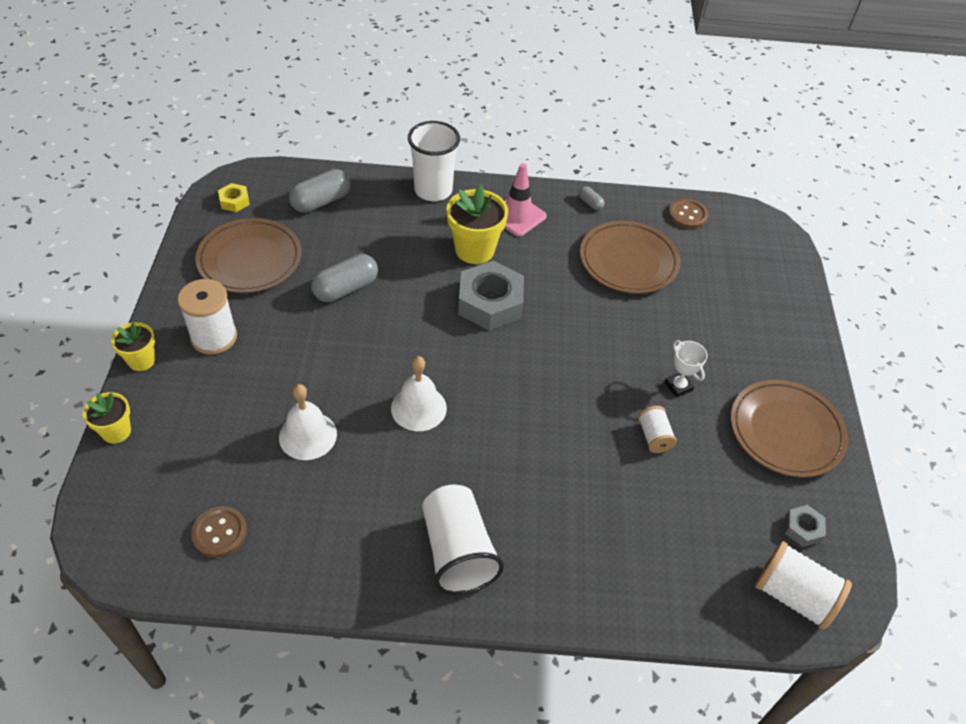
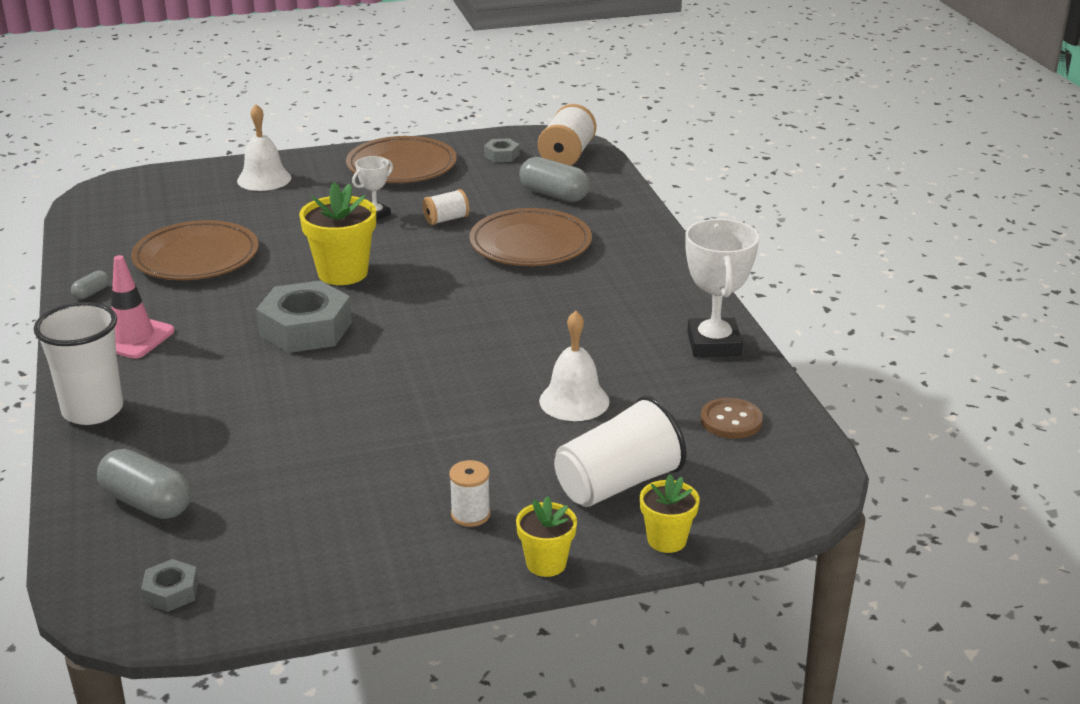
camera: 105 degrees left, 20 degrees down
(214, 337) = (470, 515): white spool -> white spool, size x0.59
(234, 201) = (171, 592): yellow nut -> grey nut
(250, 260) = (305, 531): brown plate -> brown plate (530, 244)
(337, 572) = (713, 344): none -> white trophy
(346, 288) = (327, 434): grey capsule -> grey capsule (554, 195)
(418, 408) = (491, 342): white bell -> white bell (264, 179)
(457, 551) = (642, 290): white cup -> white cup (618, 484)
(474, 250) = (213, 355): yellow flower pot -> yellow flower pot (342, 273)
(687, 215) = (98, 233): brown button -> none

